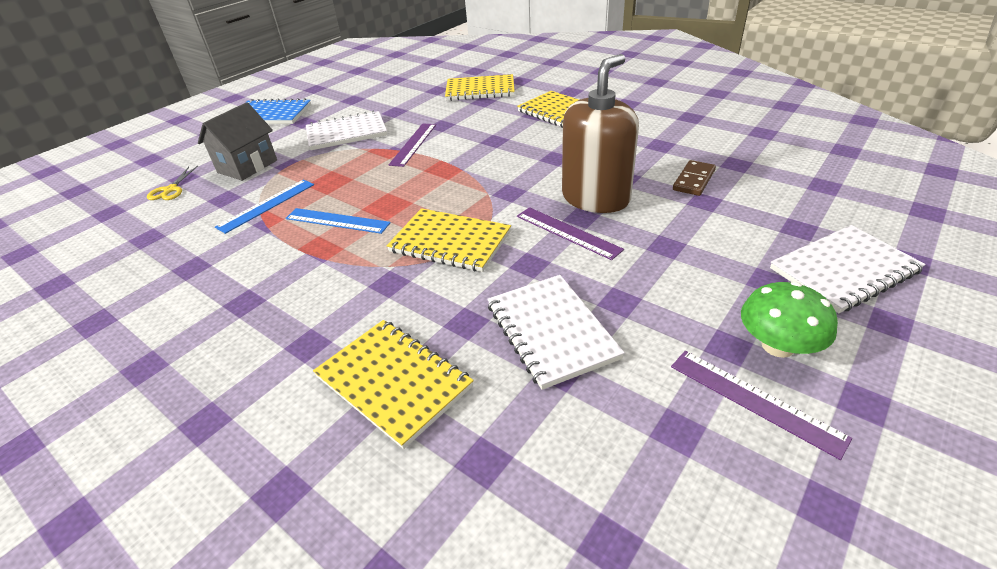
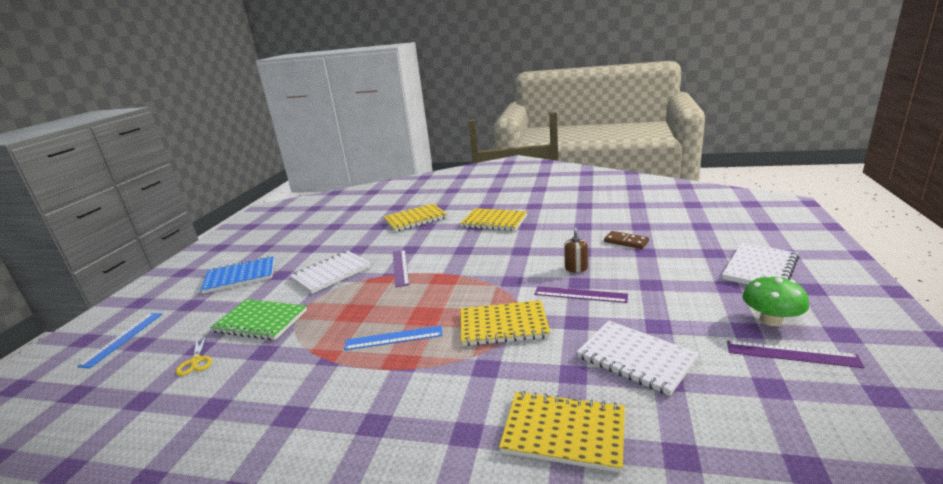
camera: 25 degrees left, 15 degrees down
(247, 166) = (260, 321): grey house -> green notebook
(266, 205) = (314, 345): blue ruler -> blue ruler (123, 338)
(596, 198) = (576, 268): brown soap dispenser -> brown soap dispenser, size x0.43
(694, 180) = (626, 242): brown domino -> brown domino turned 60 degrees counterclockwise

